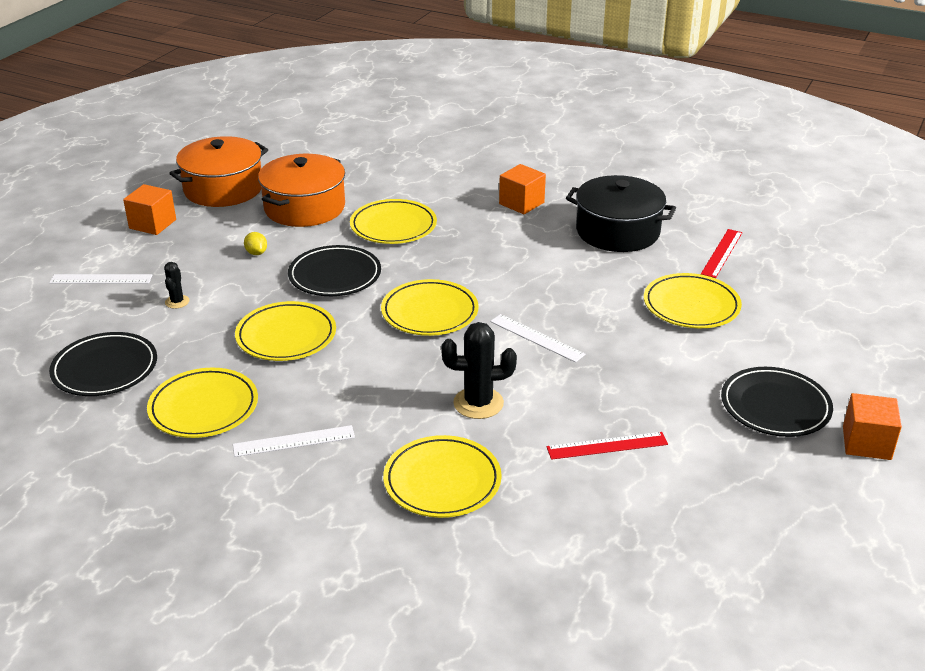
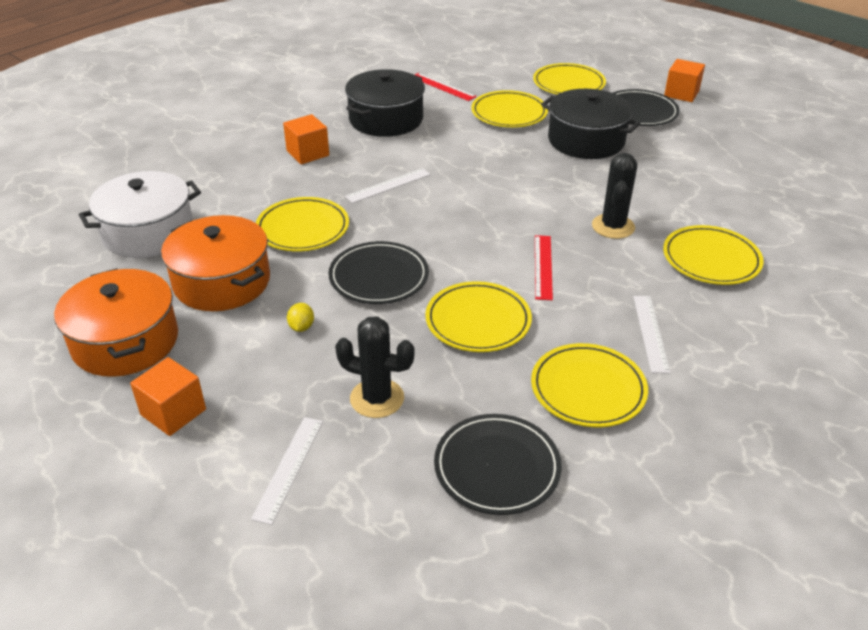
camera: 75 degrees left, 5 degrees up
(177, 302) = (377, 398): black cactus -> black cactus, size x1.85
(256, 253) = (301, 327): yellow lemon -> yellow lemon turned 75 degrees counterclockwise
(359, 163) = (148, 232): none -> white pot
(429, 312) = (470, 230): yellow plate -> yellow plate (568, 84)
(536, 338) = (529, 184): white ruler -> white ruler (388, 185)
(607, 446) = (674, 181): red ruler -> red ruler (543, 266)
(663, 368) = (586, 140): none -> black pot

